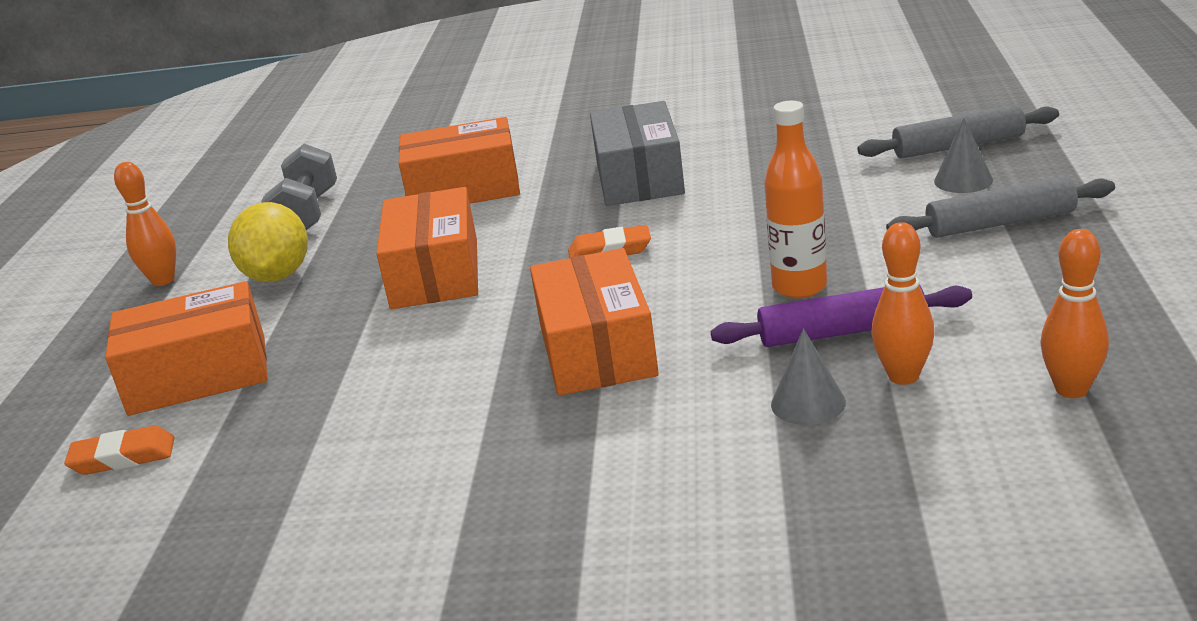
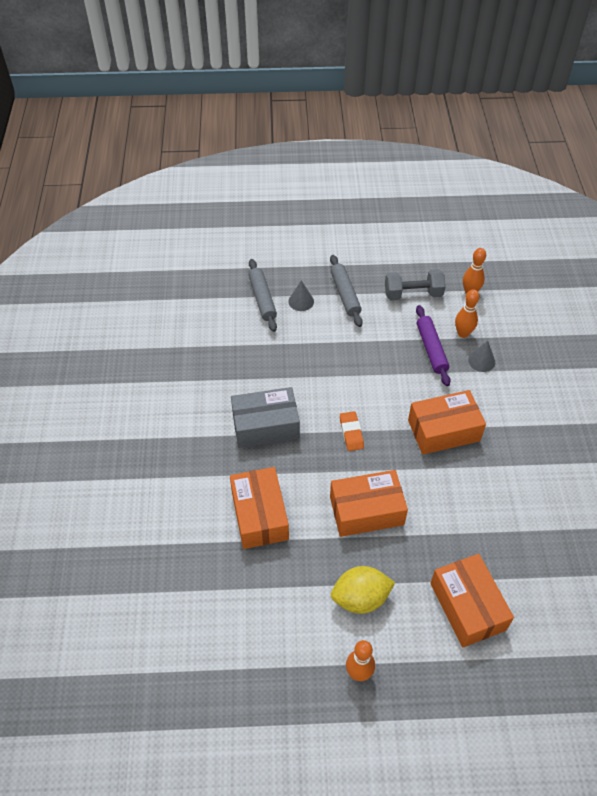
camera: 100 degrees left, 25 degrees up
(123, 457) = (540, 617): orange eraser -> none
(307, 214) = (277, 605): grey dumbbell -> grey dumbbell (413, 294)
(799, 287) = (394, 361): orange bottle -> none

